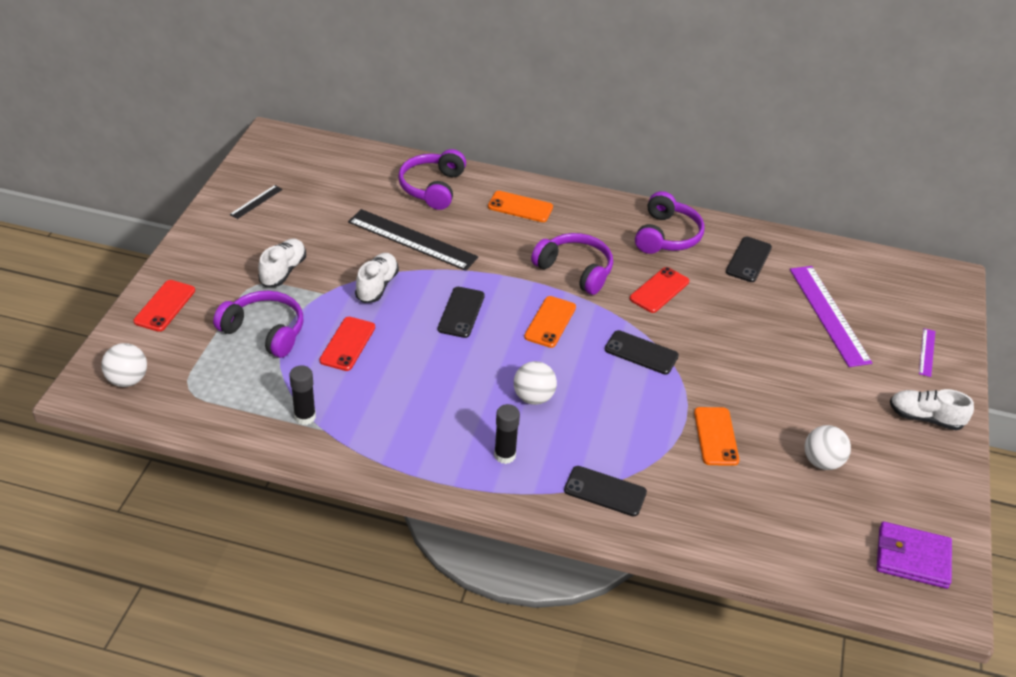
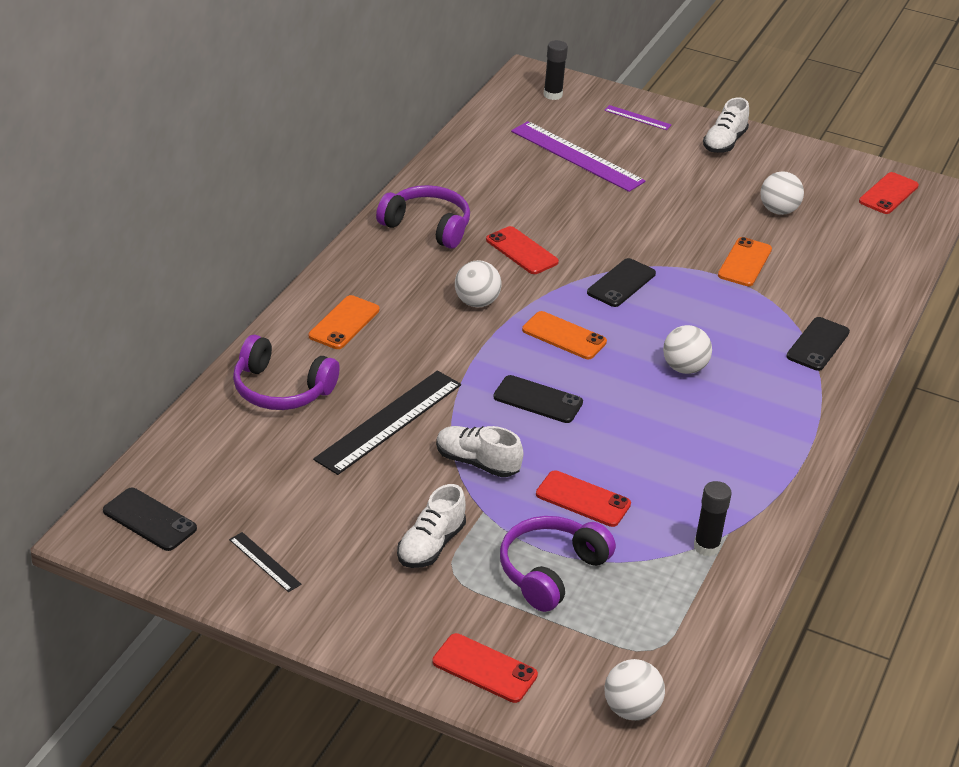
camera: 80 degrees left, 5 degrees down
(283, 271) = (431, 545): white shoe -> white shoe turned 90 degrees counterclockwise
(504, 455) = (769, 402): black glue stick -> black glue stick (552, 95)
(575, 270) = (476, 302): purple headphones -> white ball
(715, 436) = (745, 262): orange phone -> orange phone turned 75 degrees counterclockwise
(748, 260) = (481, 183): black phone -> black phone (149, 520)
(829, 315) = (577, 156): purple ruler -> purple ruler turned 45 degrees clockwise
(912, 558) = (888, 194): purple wallet -> red phone

